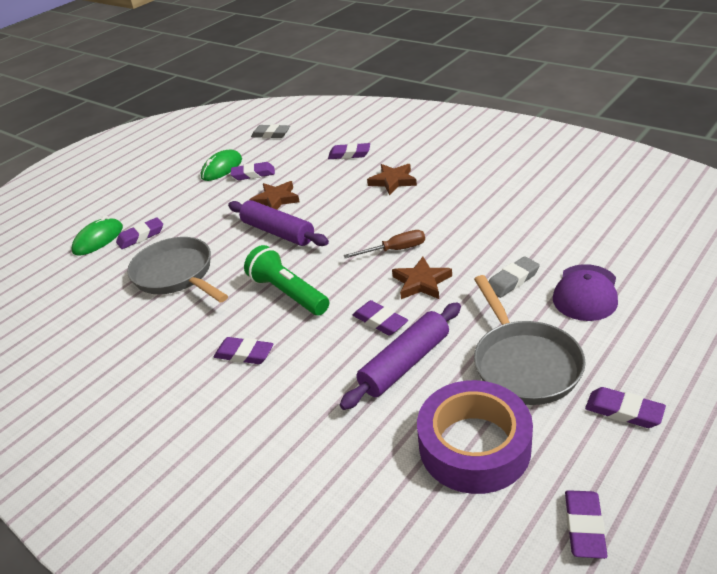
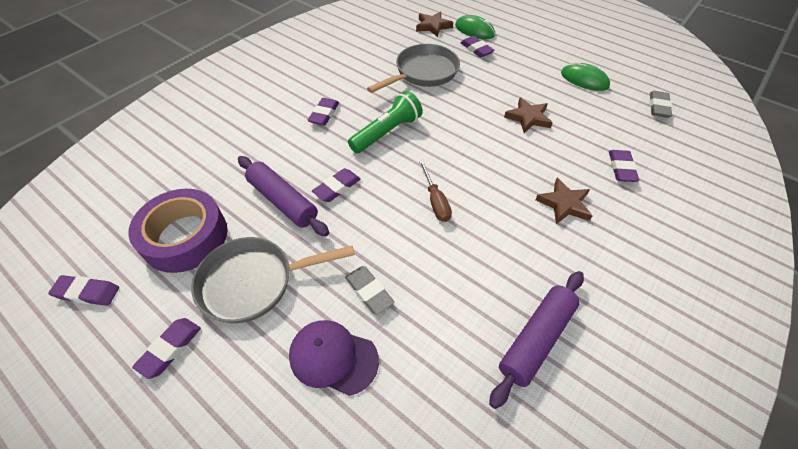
camera: 85 degrees right, 15 degrees up
(253, 174) = (574, 100): purple eraser -> none
(278, 232) = (474, 122): purple rolling pin -> purple rolling pin (536, 339)
(421, 282) = (382, 218): brown star -> brown star (433, 26)

